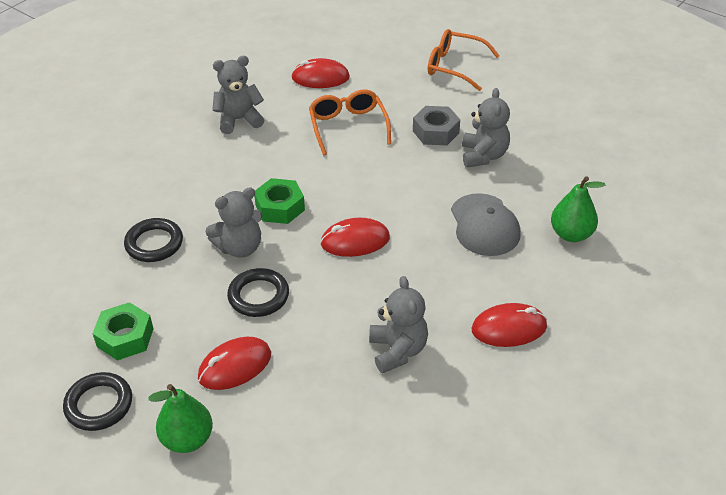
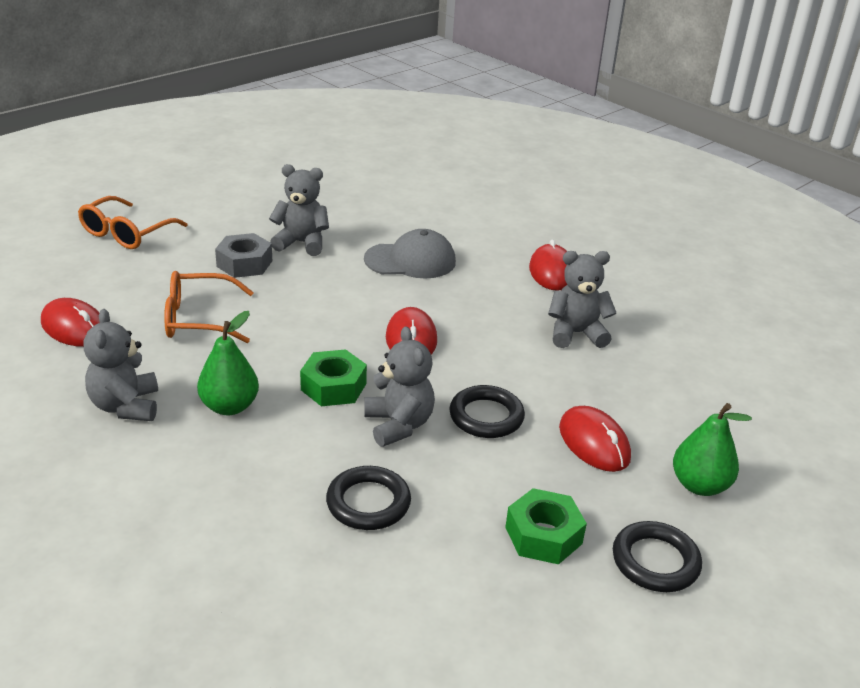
camera: 85 degrees left, 10 degrees down
(320, 78) = (75, 327): red mouse -> red mouse turned 60 degrees counterclockwise
(571, 234) = (437, 221): green pear -> green pear (229, 406)

